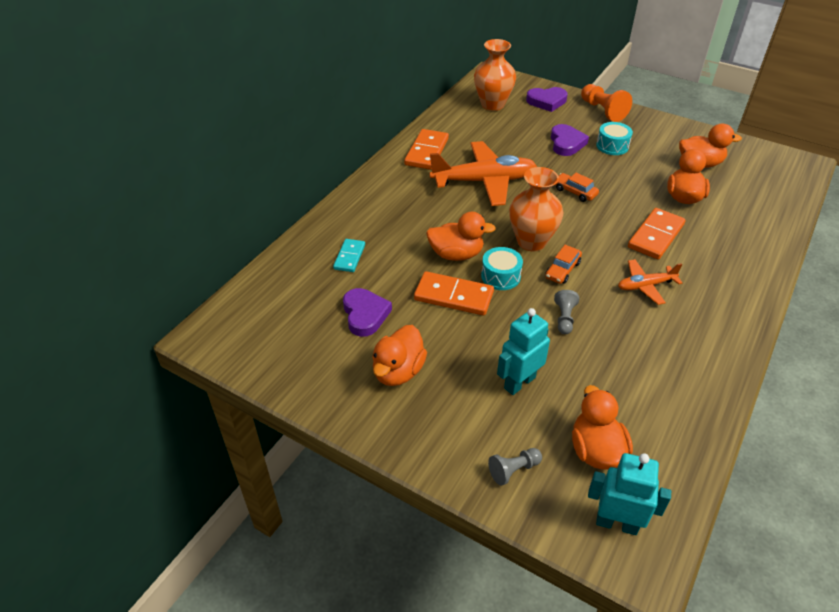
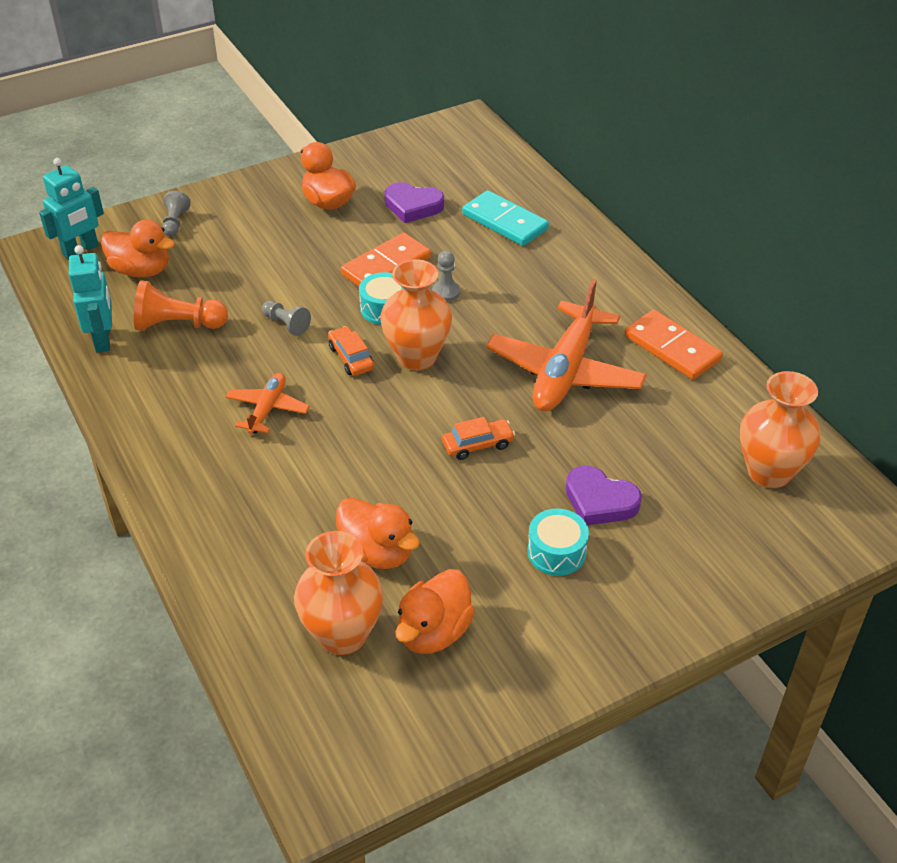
camera: 120 degrees right, 0 degrees up
(349, 257) = (505, 222): turquoise domino -> turquoise domino, size x1.62
(456, 254) = (446, 292): orange duck -> grey pawn
(519, 382) = (246, 261): turquoise robot -> turquoise robot (103, 339)
(546, 101) = (743, 546): purple heart -> none
(602, 111) = (669, 605): orange pawn -> orange pawn (178, 325)
(656, 236) = (331, 470): orange domino -> none
(738, 188) = (342, 635): none -> orange vase

